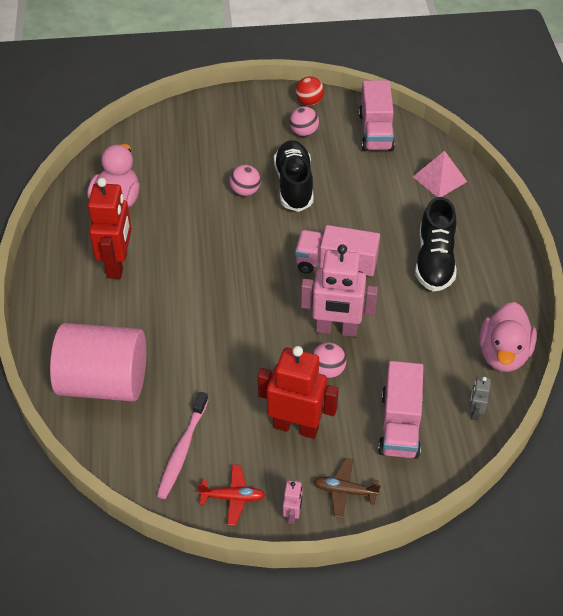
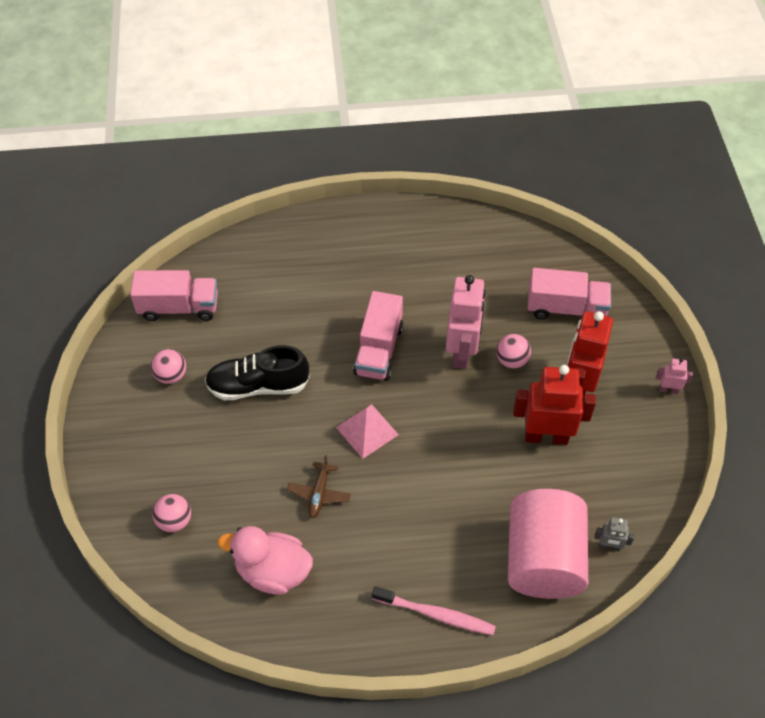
camera: 90 degrees left, 5 degrees up
(118, 264) = (376, 561): red robot -> red robot (546, 436)
(182, 450) = (615, 480): pink toothbrush -> pink toothbrush (435, 614)
(232, 497) = (659, 436): red plane -> none
(245, 191) = (264, 433): pink ball -> pink ball (174, 521)
(309, 102) = (118, 369): red ball -> none
(345, 491) = (639, 351): brown plane -> brown plane (319, 493)
(434, 261) = (372, 270): black shoe -> none
(440, 179) = (259, 257): pink pyramid -> pink pyramid (367, 431)
(475, 411) = (546, 255): grey robot -> grey robot (609, 546)
(503, 354) = (483, 230): pink duck -> none

